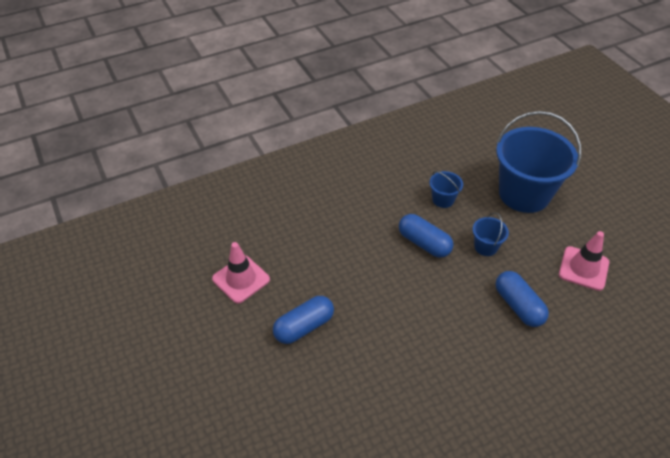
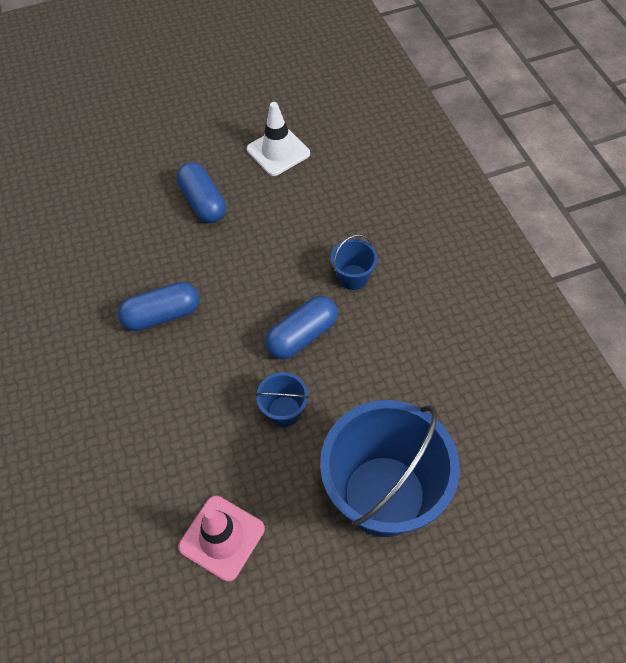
camera: 100 degrees right, 10 degrees up
(241, 279) = (278, 151): pink traffic cone -> white traffic cone
(443, 199) = (381, 374): blue bucket -> blue bucket (353, 277)
(518, 306) = (179, 427): blue capsule -> blue capsule (162, 315)

